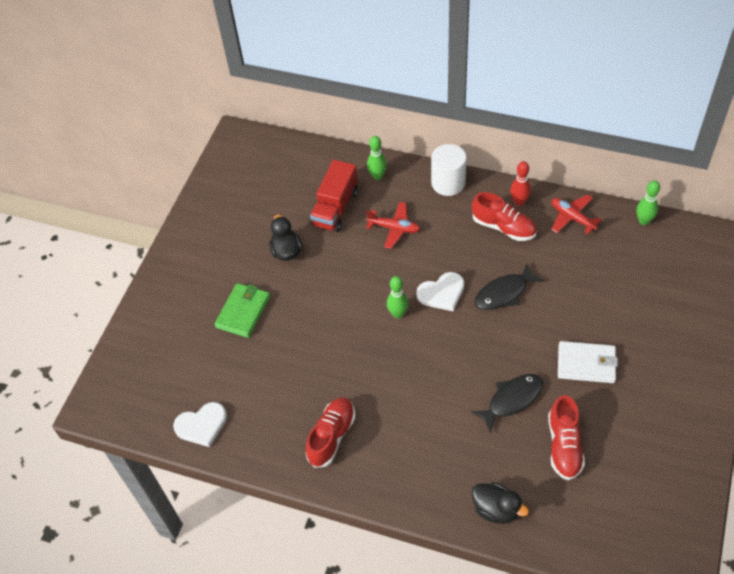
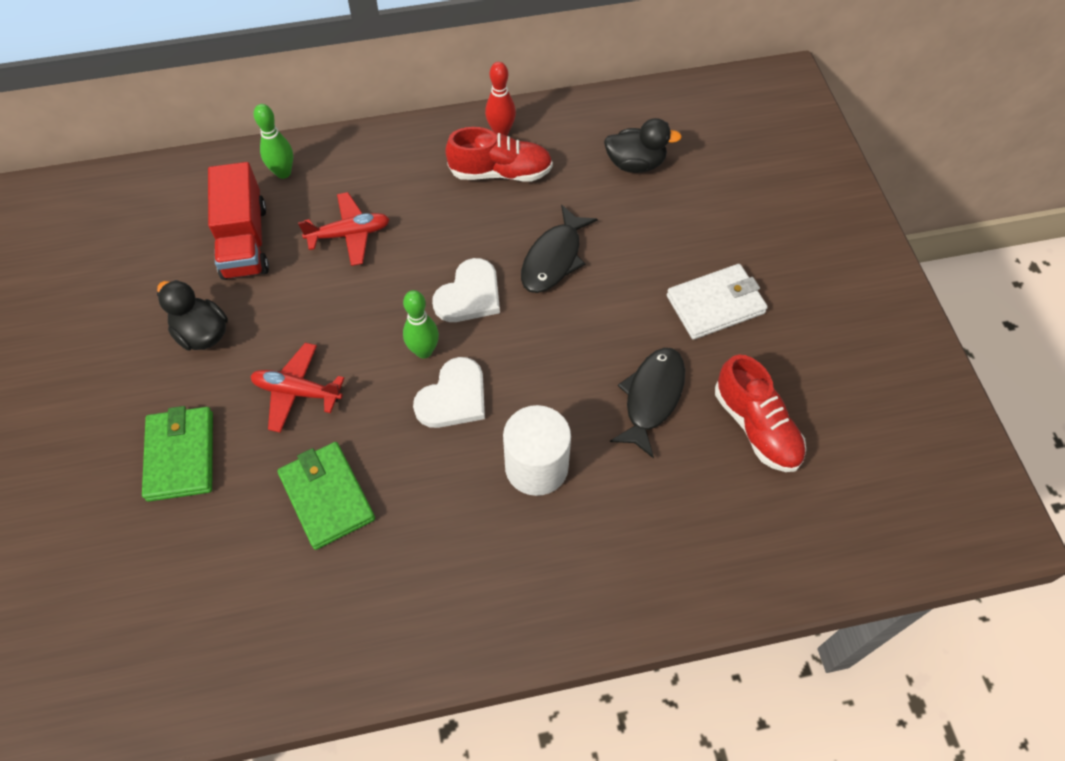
camera: 35 degrees left, 5 degrees up
(202, 425) = (207, 671): white heart -> white heart (453, 397)
(303, 368) = (327, 497): none -> green wallet
(331, 436) = (429, 579): red shoe -> none
(448, 183) = (390, 144): white cylinder -> white cylinder (536, 467)
(496, 509) = (725, 563): black duck -> black duck (635, 164)
(572, 218) = (582, 126): red plane -> red plane (297, 392)
(643, 221) = (671, 95): green bowling pin -> none

